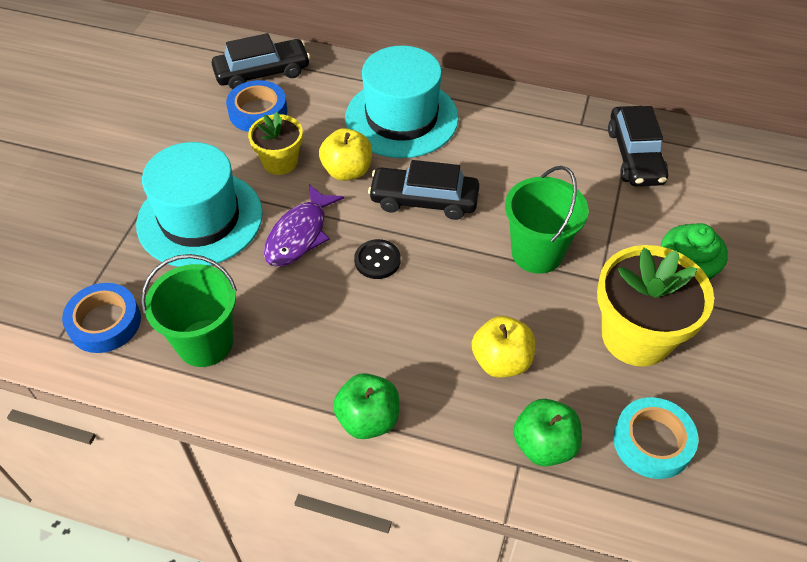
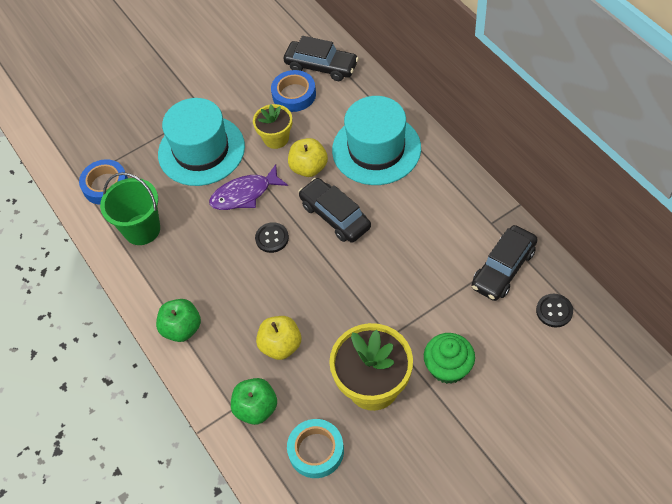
camera: 45 degrees right, 5 degrees up
(537, 253) = (368, 294): green bucket -> none
(716, 165) = (554, 311): none -> black button

